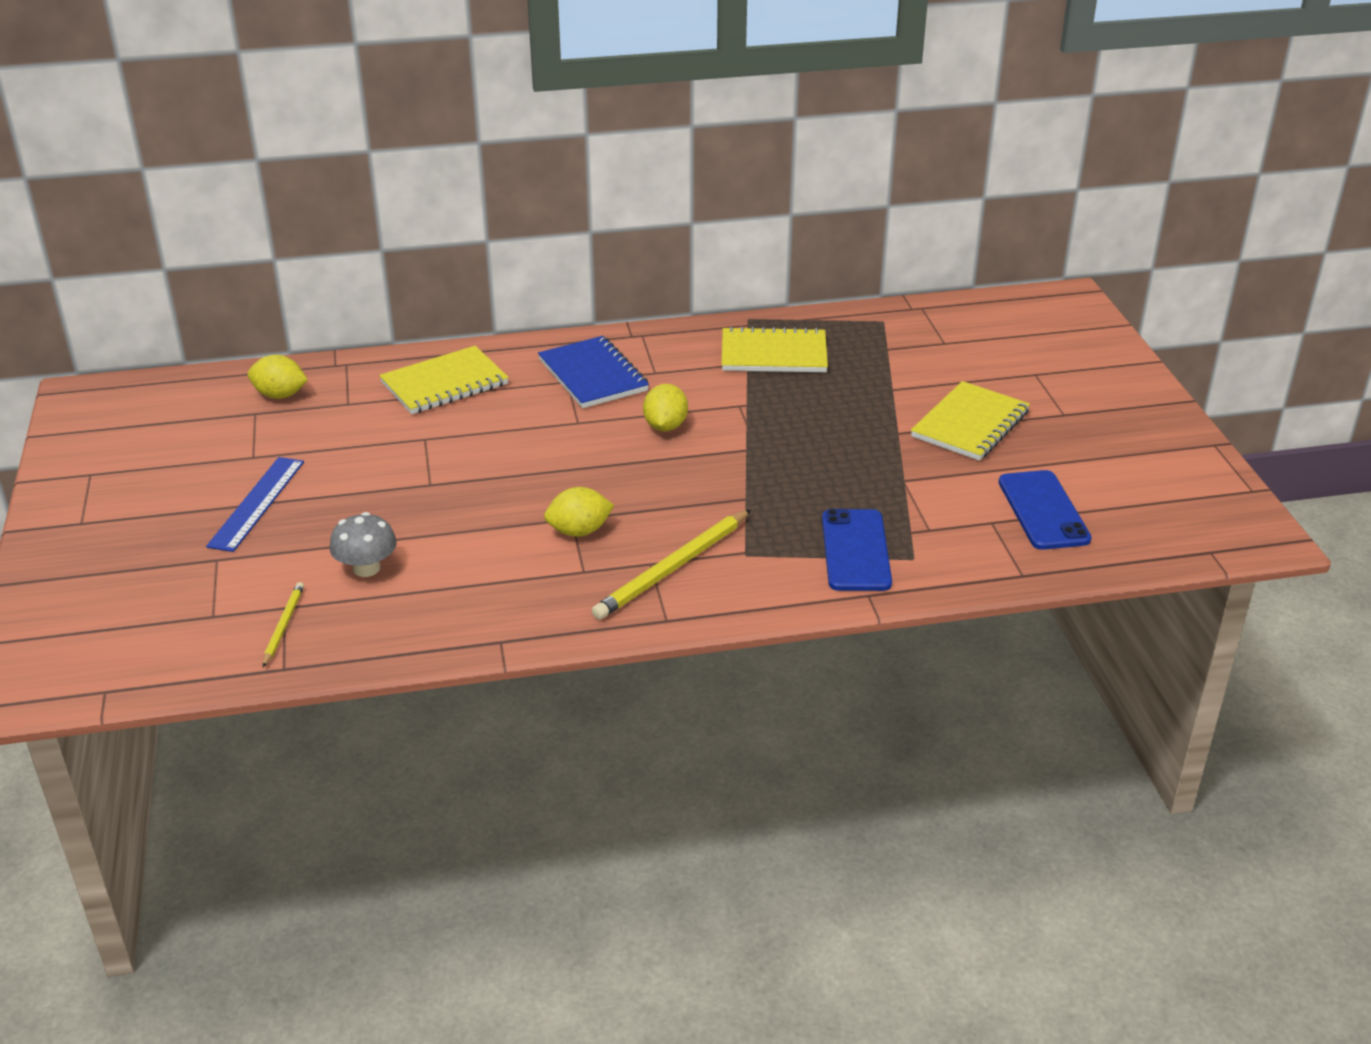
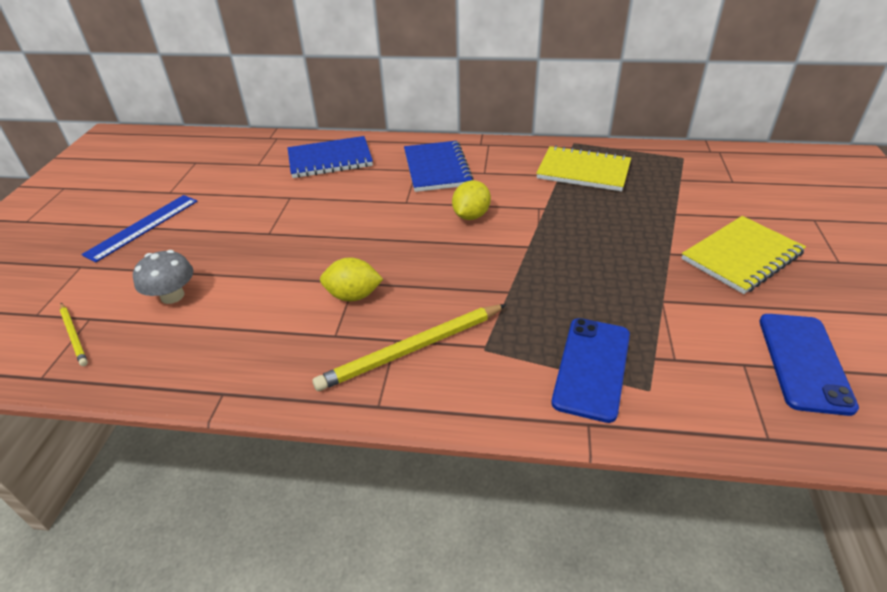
camera: 20 degrees right, 5 degrees up
(280, 395) = (220, 152): yellow lemon -> none
(283, 625) = (74, 335): yellow pencil -> yellow pencil turned 120 degrees clockwise
(444, 384) = (330, 160): yellow notebook -> blue notebook

